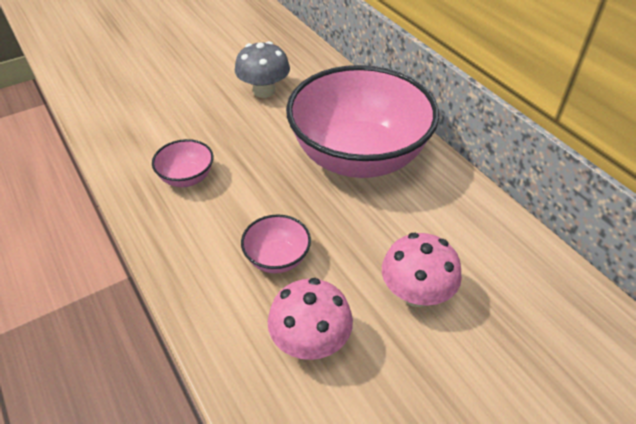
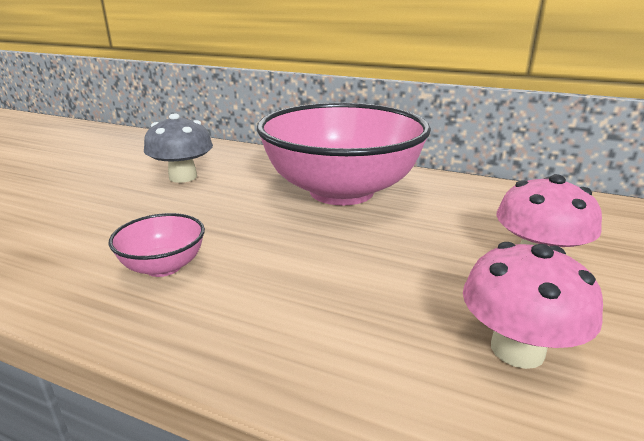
camera: 35 degrees left, 20 degrees down
(277, 258) = (371, 292): pink bowl -> none

